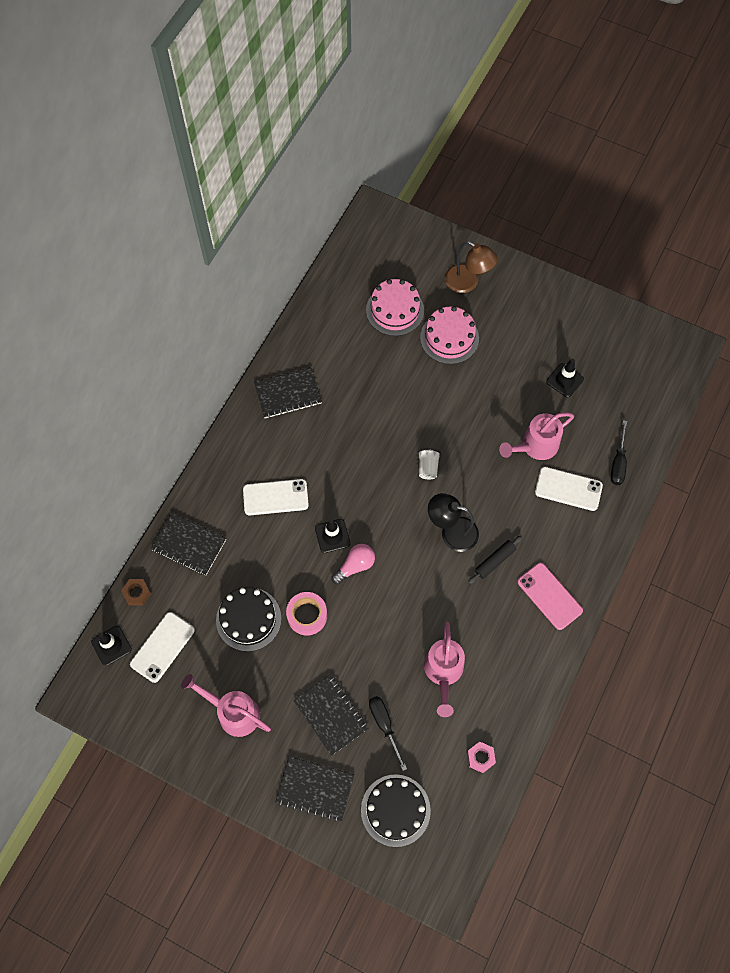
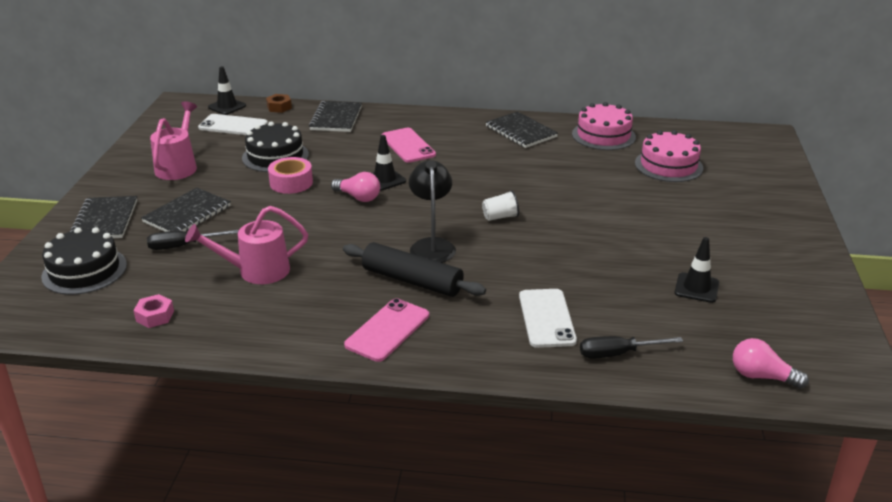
camera: 70 degrees right, 35 degrees down
(275, 497) = (408, 146): white phone -> pink phone
(384, 725) = (182, 246): black screwdriver -> black screwdriver turned 150 degrees counterclockwise
(449, 338) = (670, 201): pink cake -> pink cake (603, 135)
(467, 283) = (751, 199): brown lamp -> none
(494, 561) = (412, 280): black rolling pin -> black rolling pin, size x1.72
(535, 446) = (585, 282): pink watering can -> none
(662, 393) = (762, 376): none -> pink light bulb

